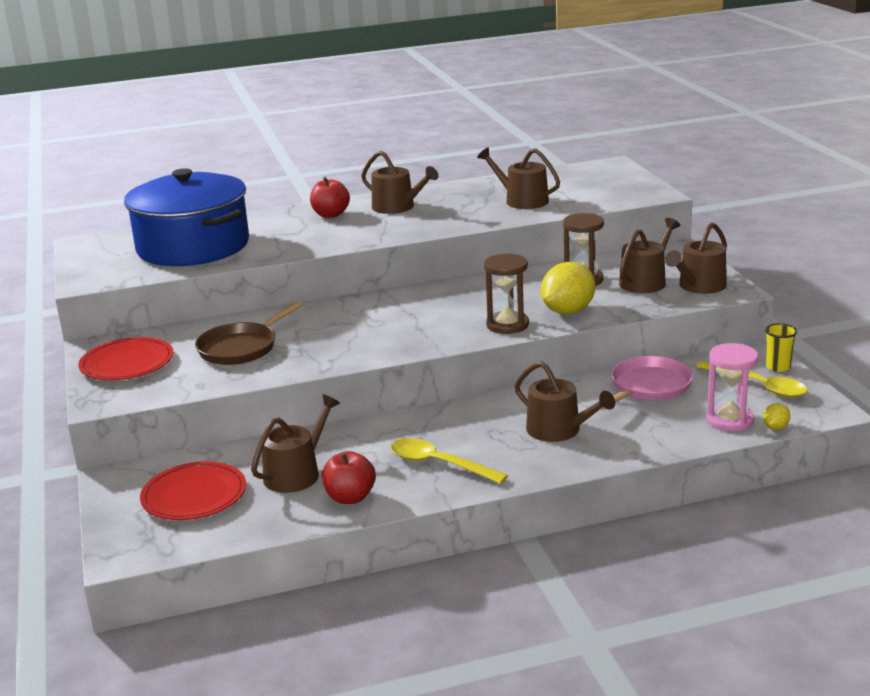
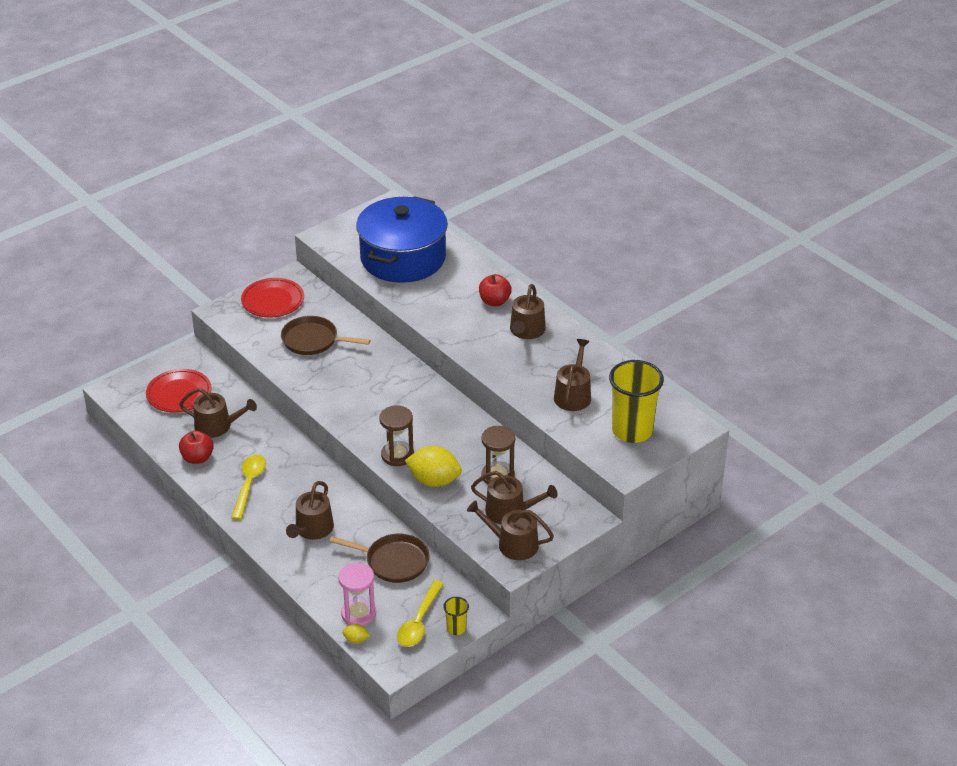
camera: 65 degrees right, 15 degrees up
(598, 185) = (632, 431): none -> yellow cup
(648, 387) = (394, 561): pink pan -> brown pan

